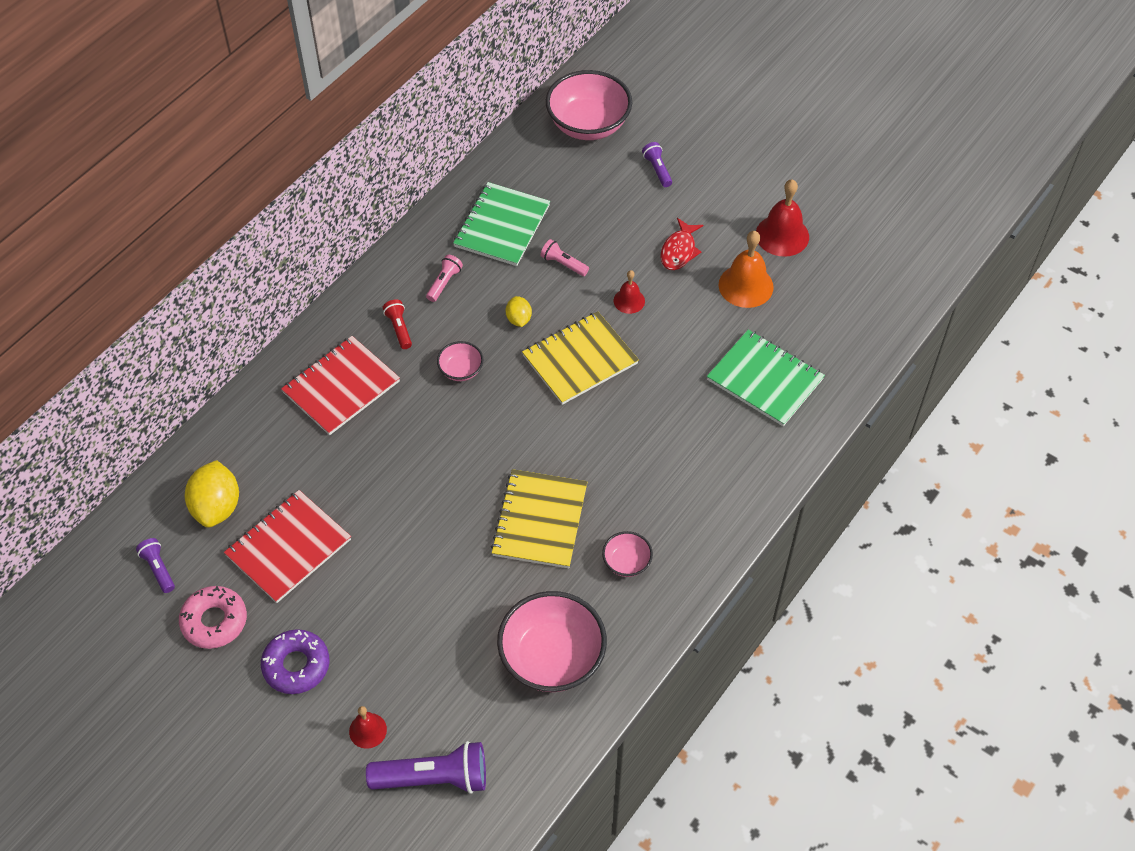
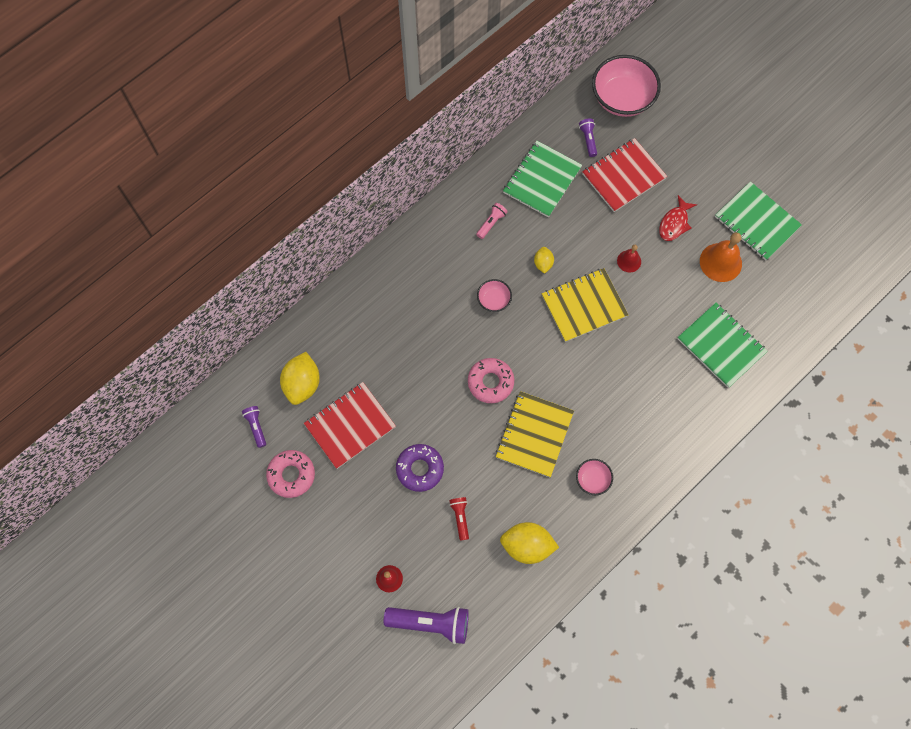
camera: 10 degrees right, 15 degrees up
(296, 665) = (345, 519): purple donut -> purple donut (420, 469)
(341, 387) = (403, 300): red notebook -> red notebook (623, 176)
(399, 328) = (452, 257): red flashlight -> red flashlight (460, 518)
(471, 467) = (490, 382): none -> pink donut
(552, 658) = (527, 546): pink bowl -> yellow lemon
(563, 264) = (584, 221): pink flashlight -> none
(657, 169) = (669, 148): purple flashlight -> purple flashlight (588, 140)
(782, 235) = (756, 222): red bell -> green notebook

